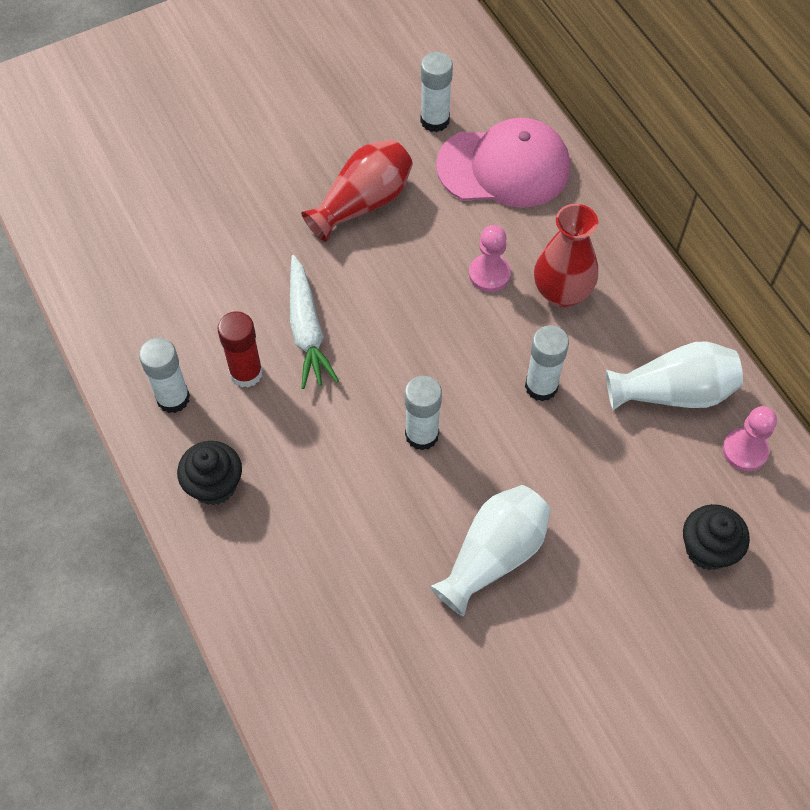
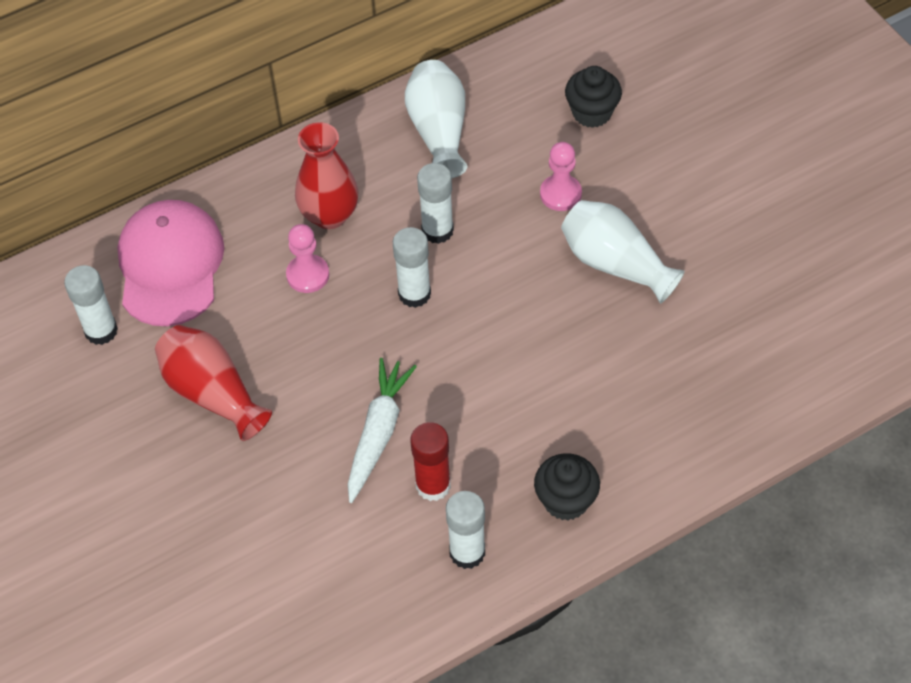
camera: 90 degrees left, 5 degrees down
(307, 330) = (378, 433): white carrot -> white carrot turned 60 degrees counterclockwise
(422, 435) = (496, 324): white glue stick -> white glue stick (414, 294)
(745, 450) = (495, 84): pink pawn -> pink pawn (560, 194)

